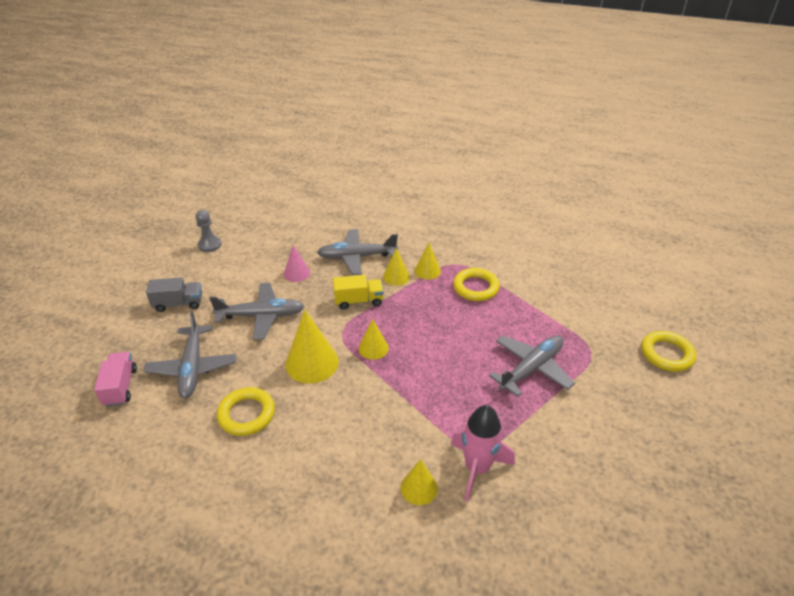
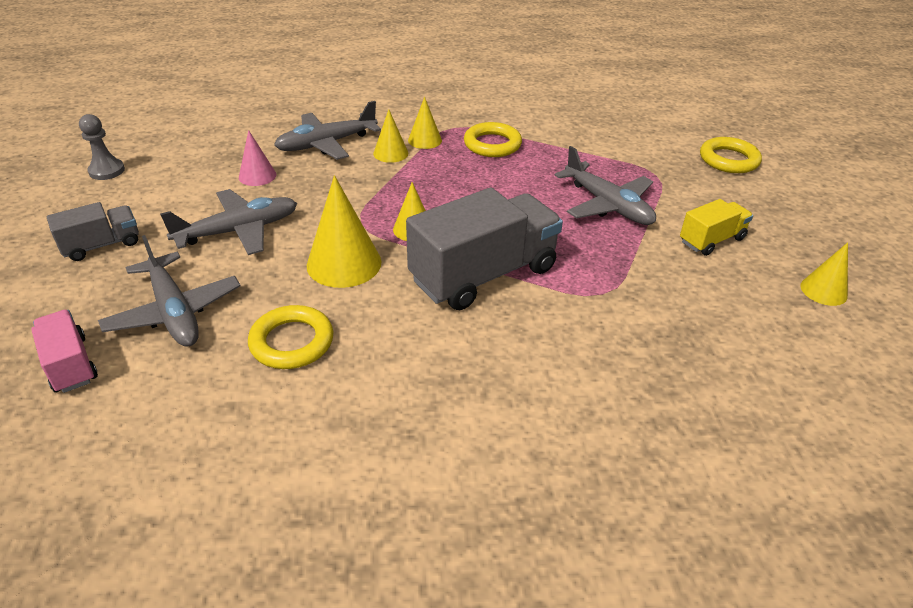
camera: 25 degrees left, 0 degrees up
(358, 301) = (360, 187): yellow truck -> yellow truck (711, 240)
(399, 402) = (483, 275): none -> grey truck
(419, 488) = (568, 352): yellow cone -> yellow cone (823, 291)
(477, 468) = (619, 313): pink rocket -> none
(531, 369) = (607, 205): grey plane -> grey plane turned 120 degrees clockwise

